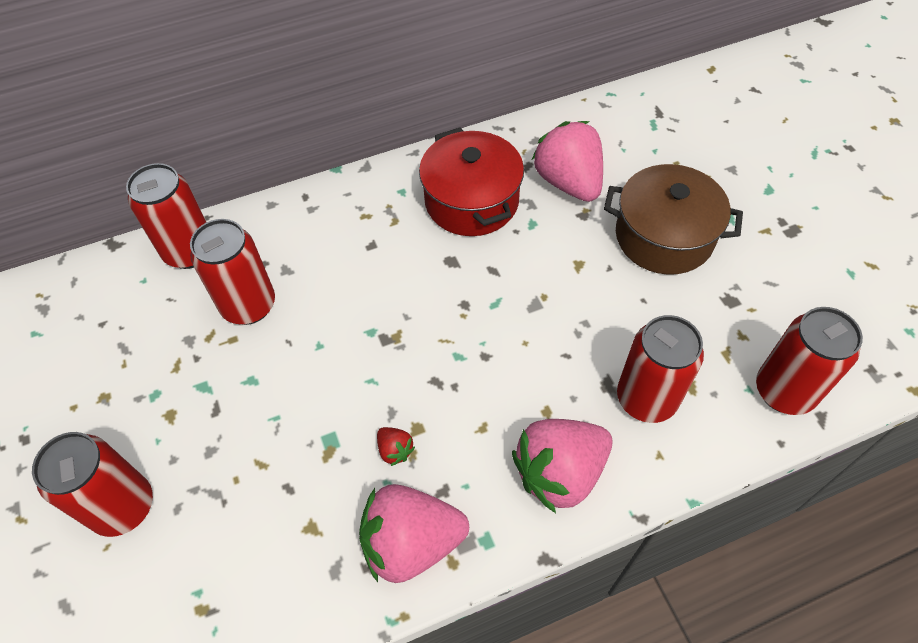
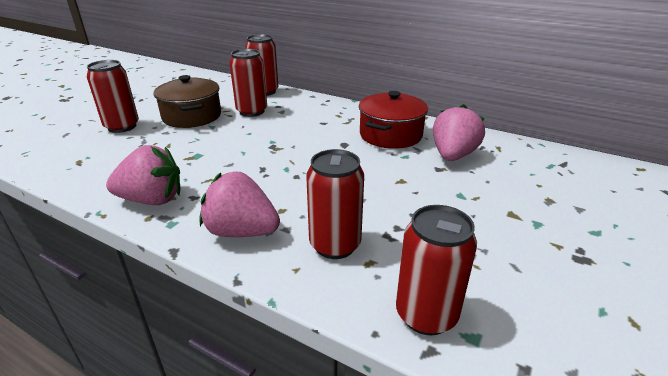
camera: 50 degrees right, 25 degrees down
(395, 450) = (207, 173): red strawberry -> none
(411, 543) = (152, 200): pink strawberry -> pink strawberry turned 135 degrees clockwise
(664, 236) = (472, 202): brown pot -> brown pot (192, 116)

